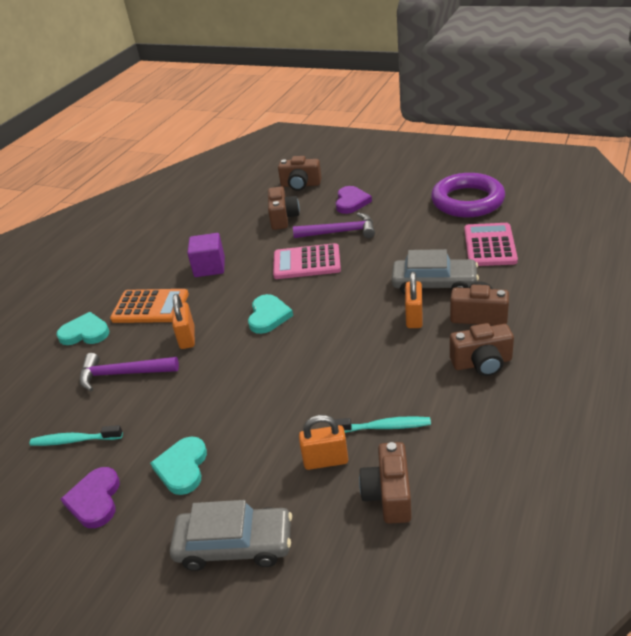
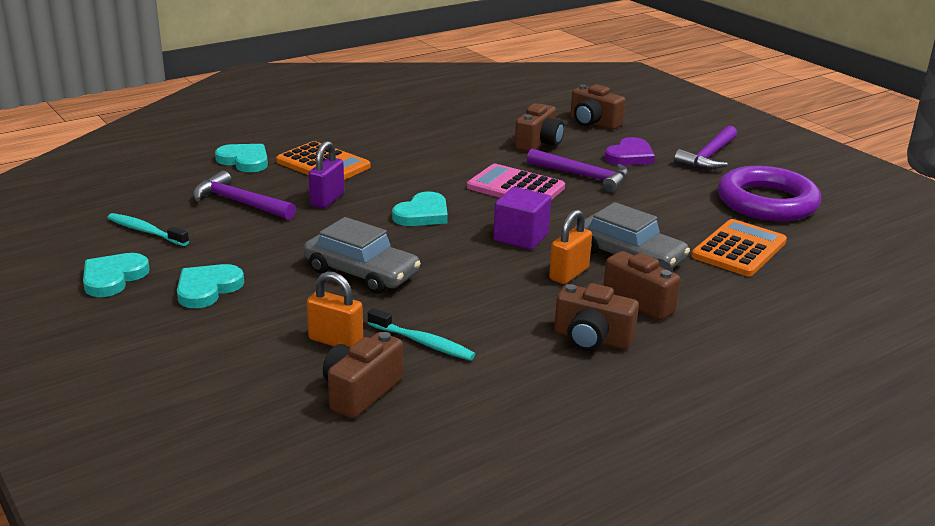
camera: 25 degrees right, 10 degrees down
(95, 500) = (113, 278): purple heart -> turquoise heart
(187, 338) = (327, 200): orange padlock -> purple padlock
(209, 267) = (415, 155): purple cube -> purple cube (521, 237)
(234, 545) = (183, 360): grey car -> grey car (361, 272)
(398, 180) = (709, 156): none -> purple hammer
(490, 245) = (739, 249): pink calculator -> orange calculator

